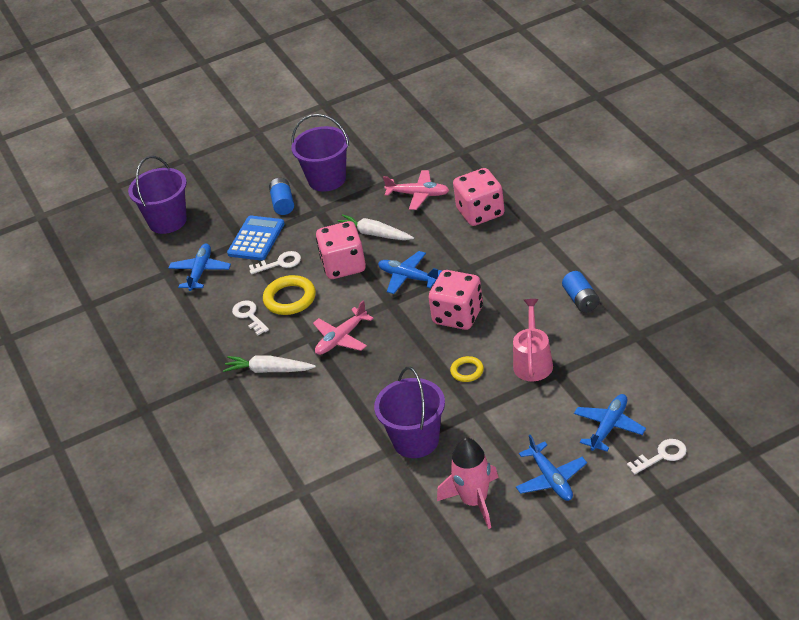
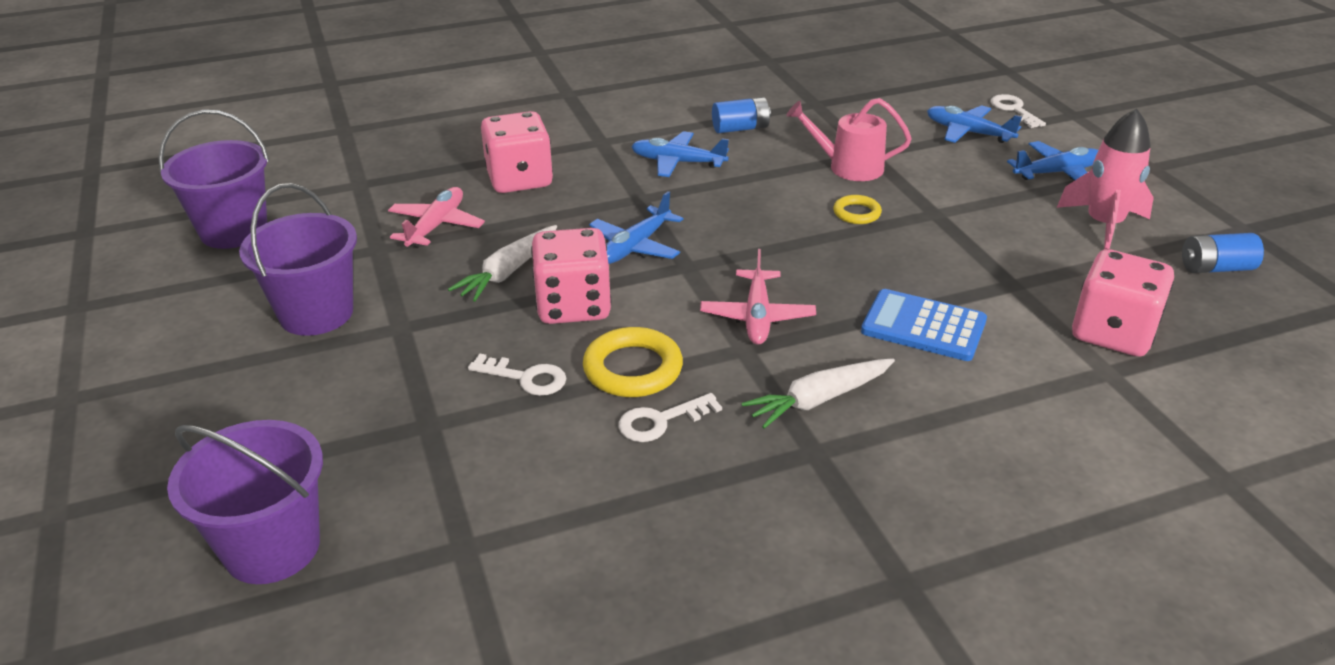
camera: 90 degrees left, 5 degrees down
(200, 272) = (491, 490): blue plane -> blue plane (678, 162)
(256, 239) = (432, 407): blue calculator -> blue calculator (923, 326)
(268, 370) = (818, 400): white carrot -> white carrot turned 45 degrees clockwise
(280, 263) = (525, 378): white key -> white key turned 120 degrees clockwise
(283, 203) = (347, 368): blue battery -> blue battery (1215, 268)
(341, 338) = (757, 316): pink plane -> pink plane turned 45 degrees clockwise
(416, 440) = (993, 261): purple bucket -> purple bucket (234, 231)
(458, 316) = (739, 212): pink dice -> pink dice (1113, 333)

